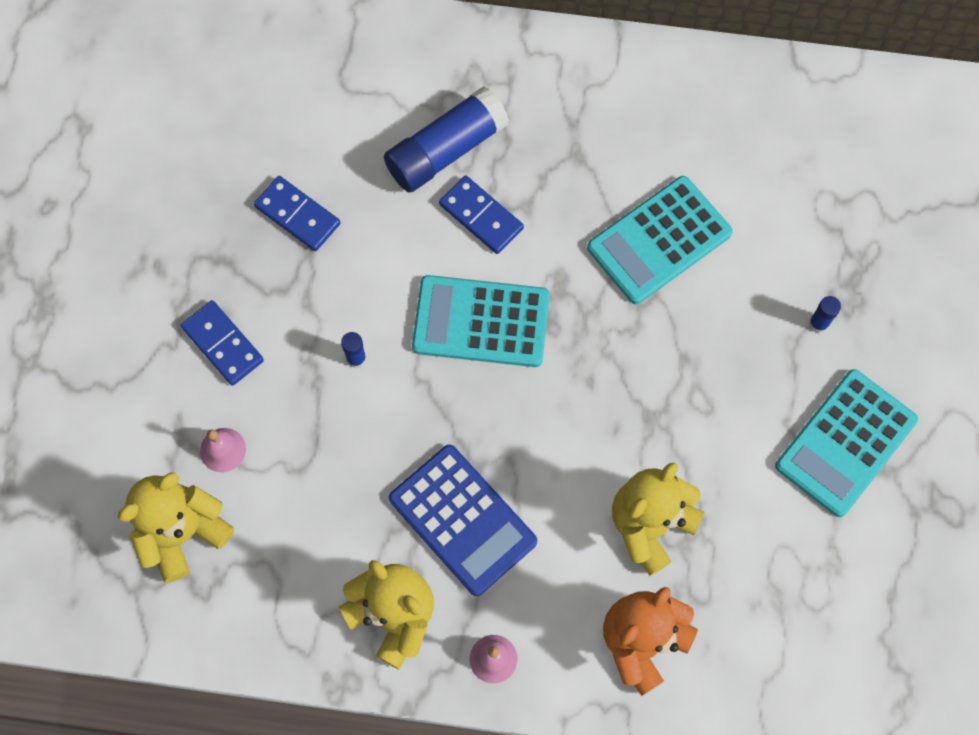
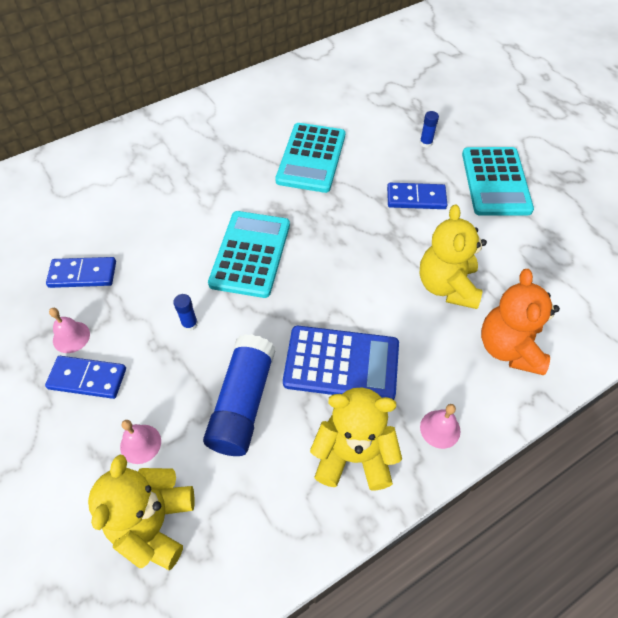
camera: 40 degrees left, 15 degrees down
(238, 284) = (71, 337): none -> pink bell
(446, 150) = (152, 188): blue glue stick -> blue glue stick (243, 403)
(481, 216) = (202, 206): blue domino -> blue domino (416, 198)
(481, 321) = (250, 254): turquoise calculator -> turquoise calculator turned 135 degrees clockwise

